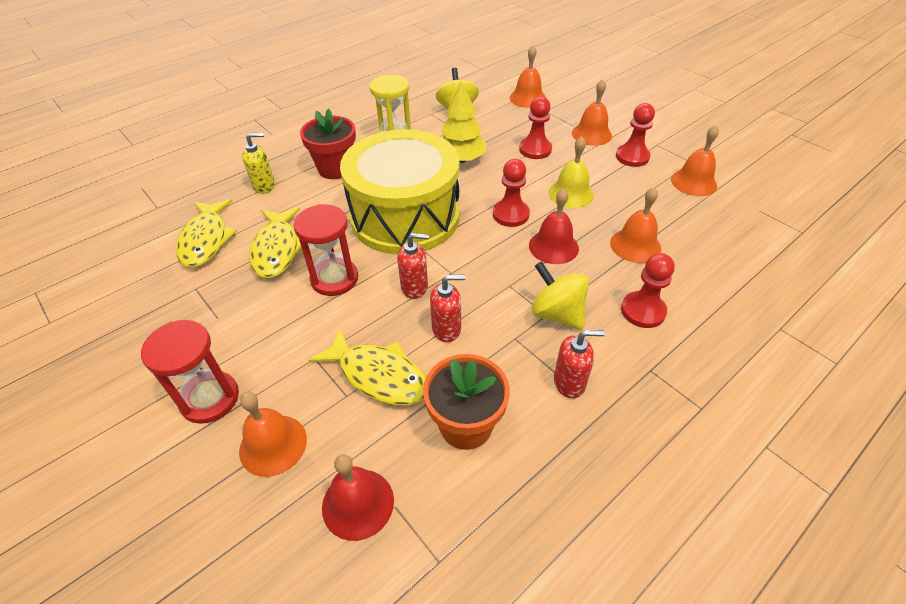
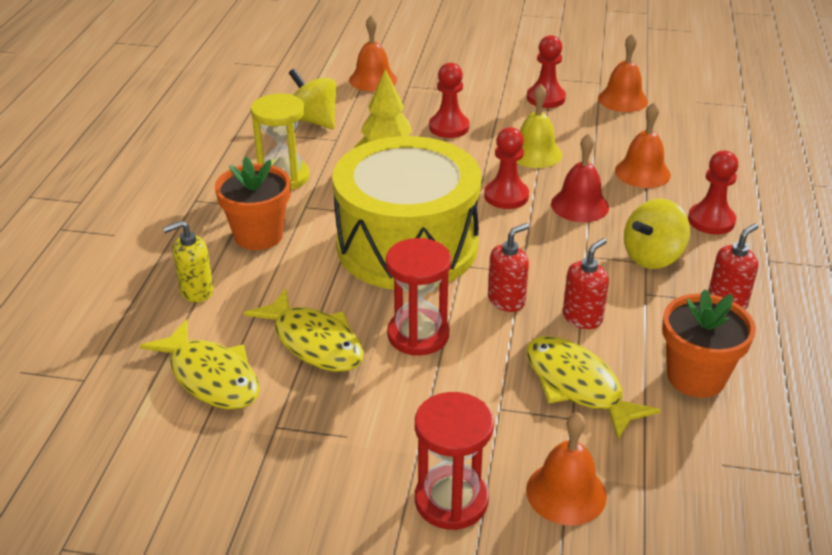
camera: 40 degrees left, 10 degrees down
(264, 186) = (196, 291): yellow soap dispenser -> yellow soap dispenser turned 150 degrees counterclockwise
(335, 169) = (258, 235): red flower pot -> orange flower pot
(358, 503) = (694, 482): red bell -> none
(379, 375) = (577, 386): yellow fish -> yellow fish turned 120 degrees counterclockwise
(556, 313) = (652, 257): yellow spinning top -> yellow spinning top turned 45 degrees counterclockwise
(591, 134) = (483, 91): orange bell -> none

